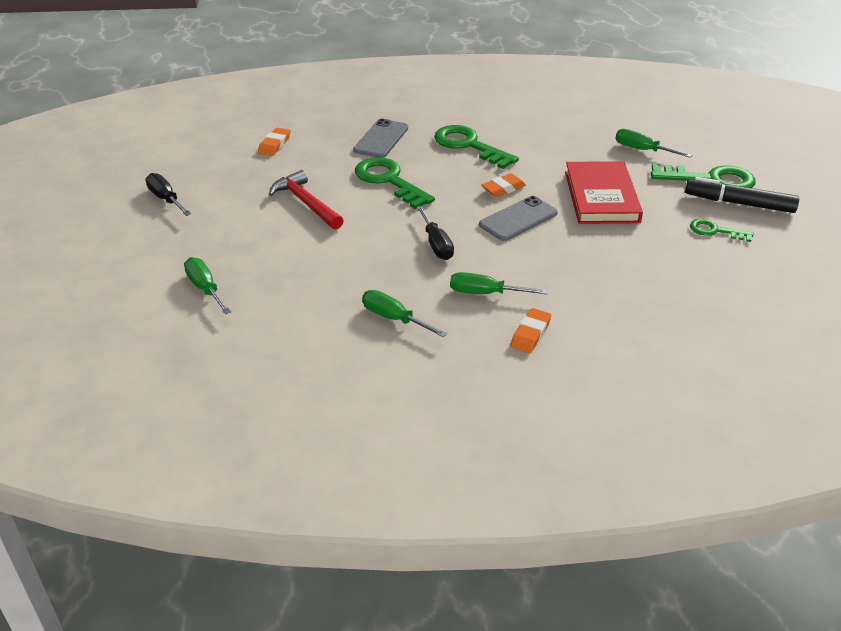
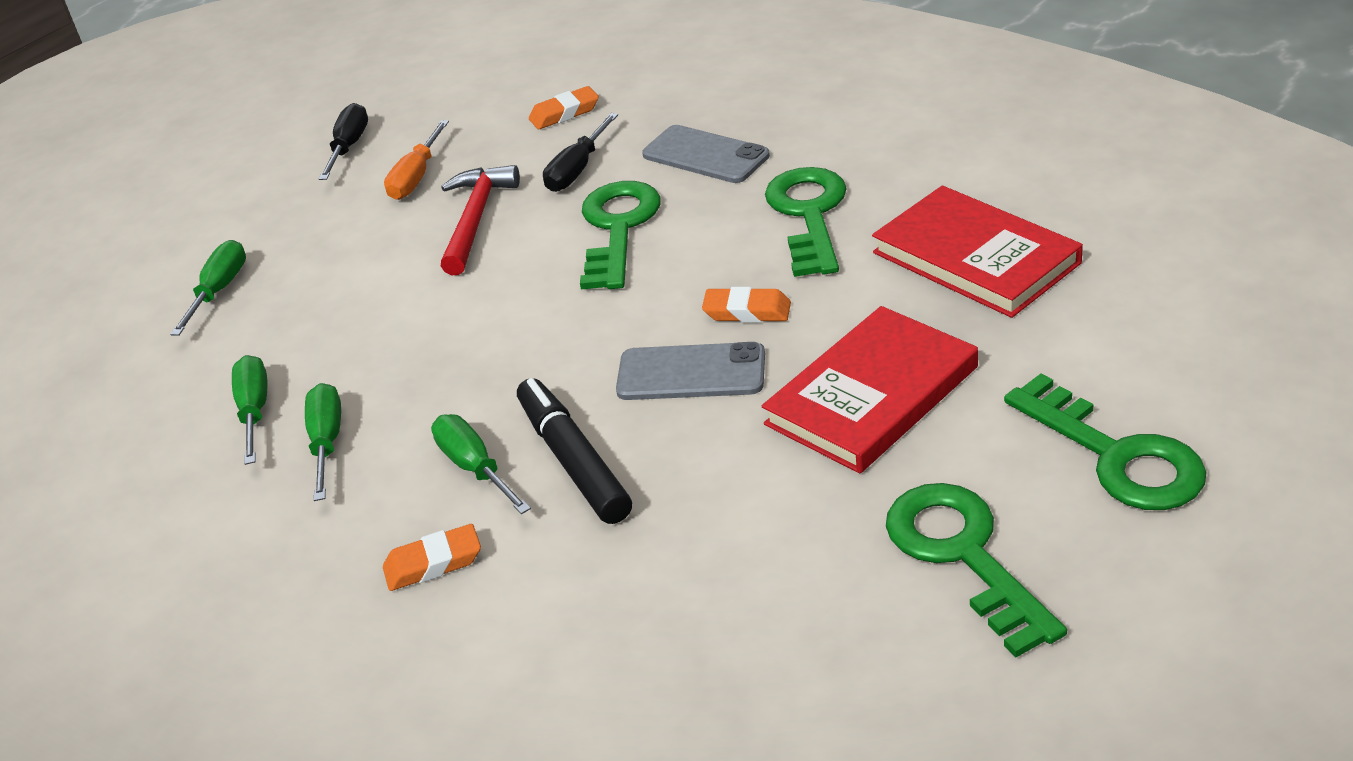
camera: 50 degrees right, 0 degrees up
(236, 198) = (416, 177): none -> orange screwdriver
(381, 139) = (705, 155): grey phone -> grey phone turned 60 degrees clockwise
(436, 244) = (529, 359): black screwdriver -> black screwdriver (577, 170)
(561, 137) = (976, 258): none -> red book
(642, 150) = (1080, 341): green screwdriver -> green screwdriver (255, 411)
(715, 231) = (963, 555): green key -> green key, size x1.80
(739, 203) = (1095, 527): black marker -> black marker (574, 461)

